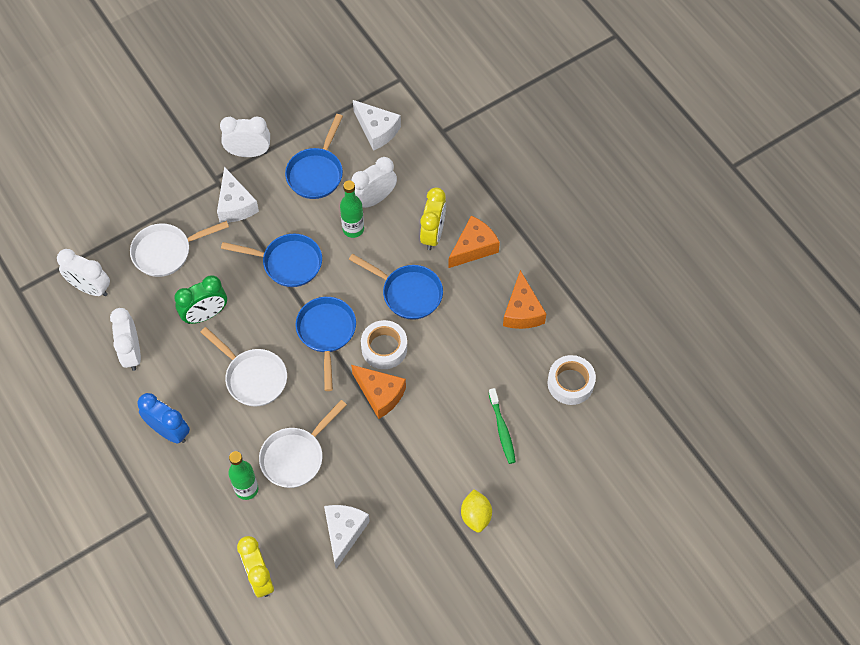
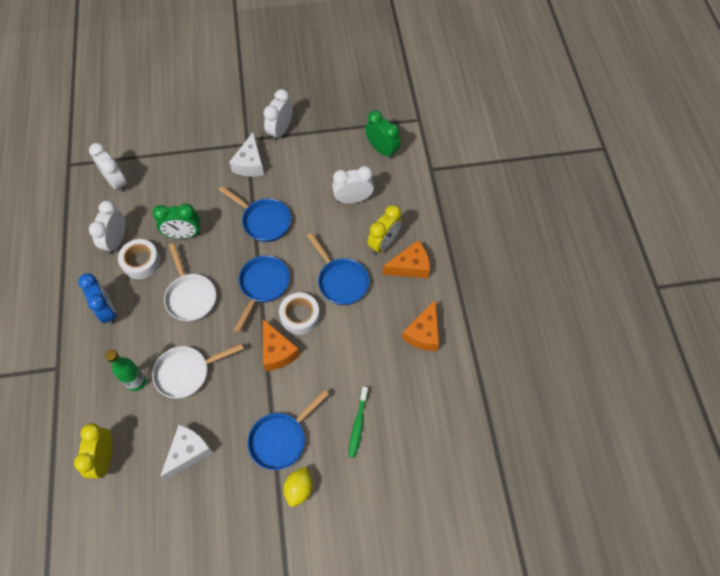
camera: 25 degrees right, 0 degrees up
(166, 252) = (183, 178): white pan -> none
(249, 152) = (280, 130): white clock -> white clock turned 90 degrees counterclockwise
(316, 173) = (321, 163): blue pan -> blue pan (281, 439)
(353, 229) = (325, 215): green bottle -> none
(377, 130) = (382, 150): white cheese -> green clock
(570, 383) = (434, 410): white tape -> white tape (141, 262)

